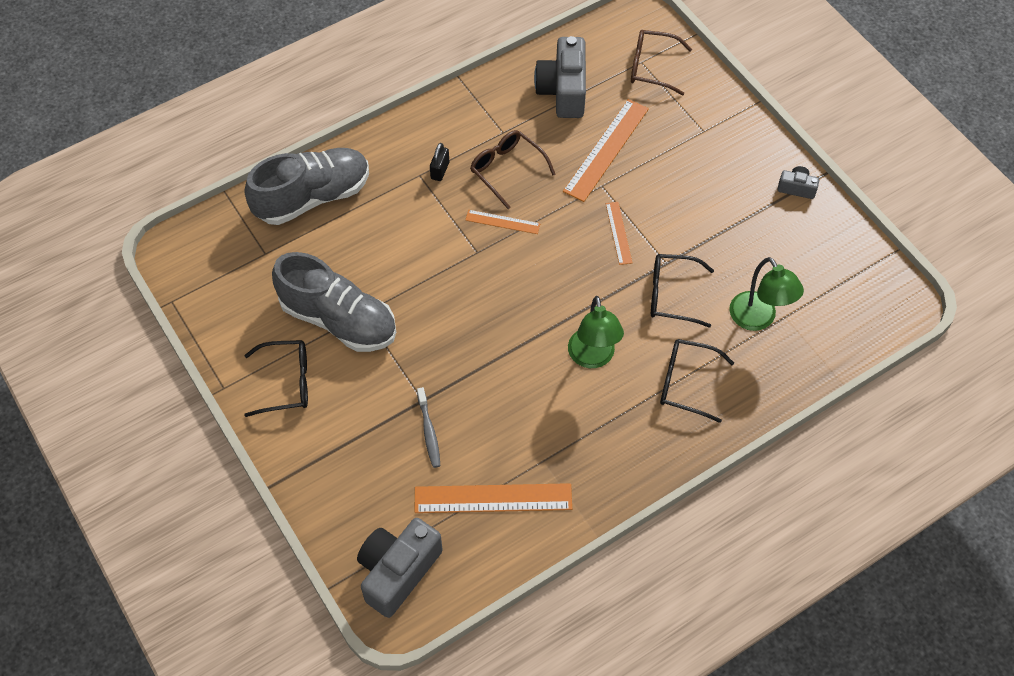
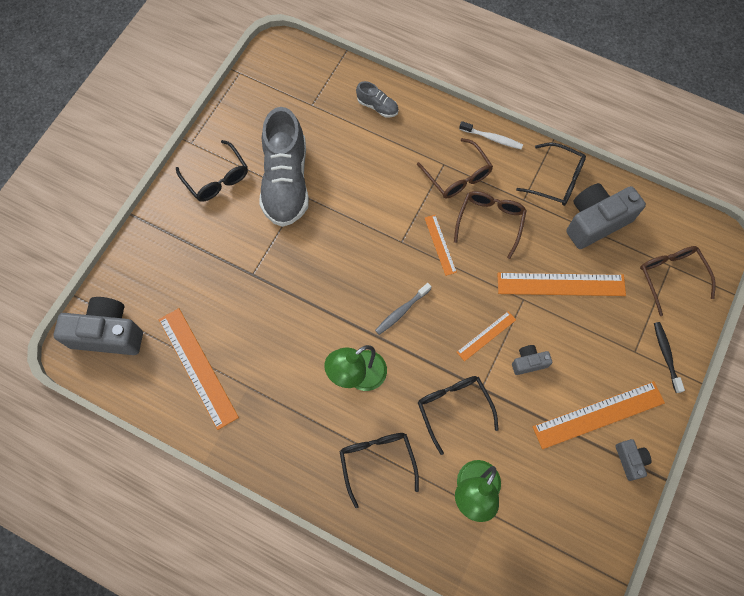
camera: 60 degrees right, 10 degrees up
(313, 197) = (377, 106): grey shoe -> grey shoe, size x0.44
(421, 122) = (492, 138): none -> white toothbrush
(429, 432) = (228, 293): grey toothbrush -> grey toothbrush (401, 311)
(440, 170) = (457, 175): black padlock -> brown glasses
(501, 97) = (556, 180): none -> black glasses
(664, 214) = (528, 362): none -> grey camera
(720, 111) = (666, 355): none -> black toothbrush
(744, 188) = (598, 415): none -> orange ruler

